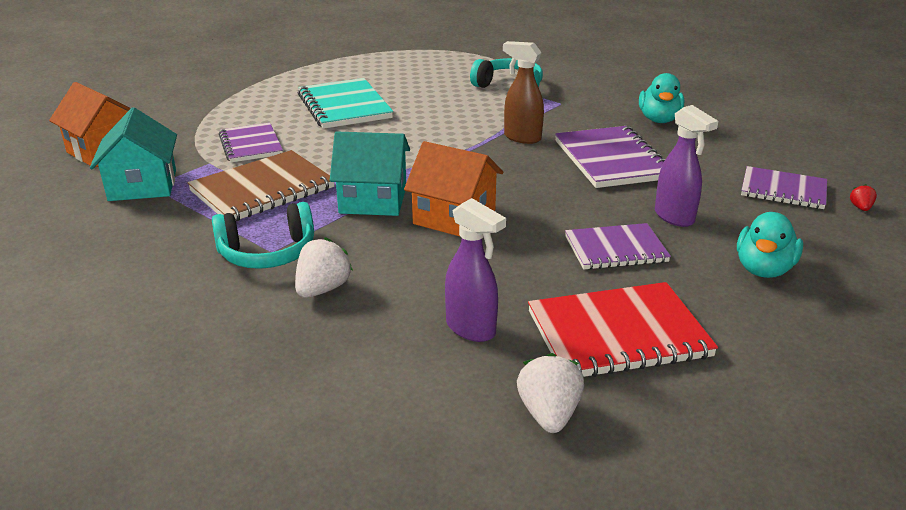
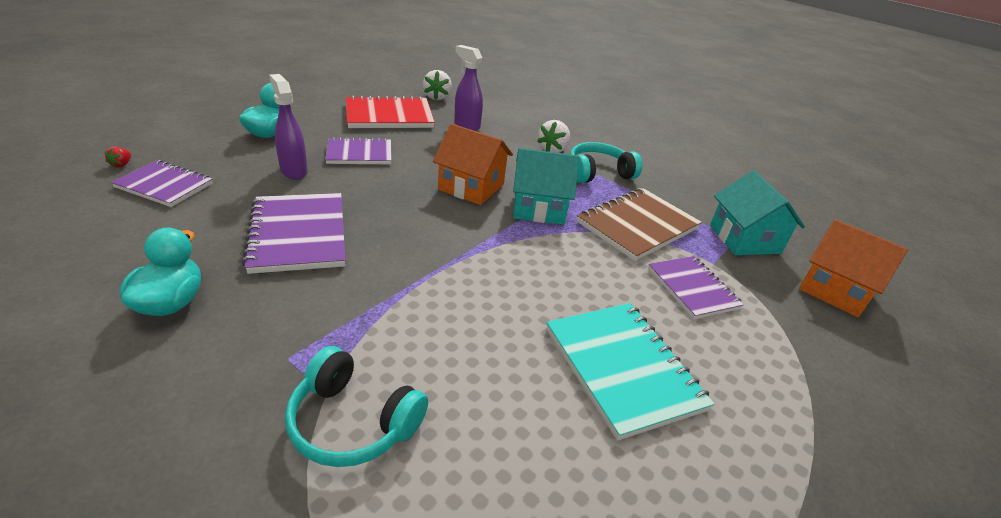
camera: 175 degrees right, 5 degrees up
(521, 138) = (382, 278): brown spray bottle -> none

